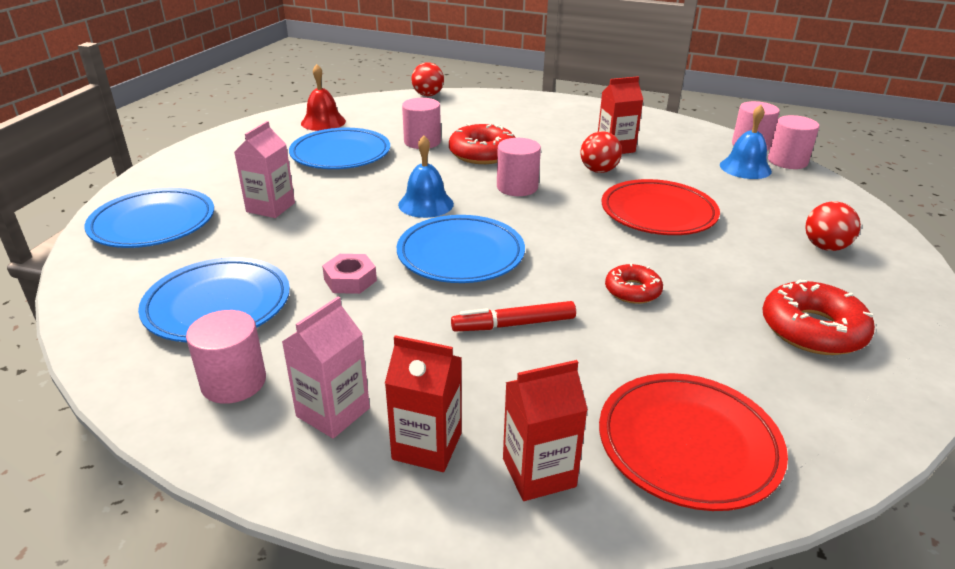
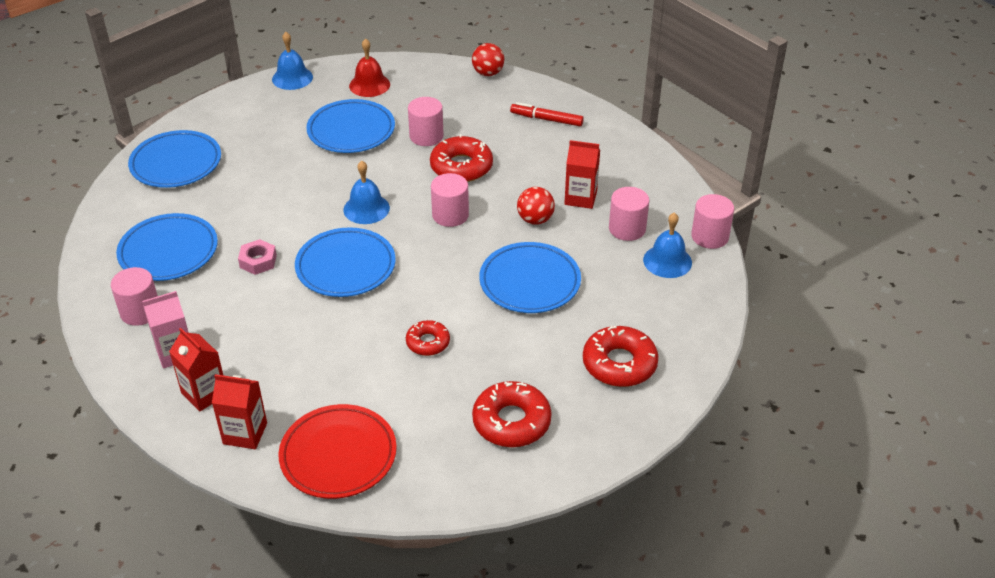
camera: 30 degrees right, 10 degrees up
(234, 133) = (292, 78): none -> blue bell
(270, 207) = (259, 174): pink carton -> none
(514, 324) = (324, 337): red marker -> red marker (546, 119)
(658, 213) = (530, 282): red plate -> blue plate
(787, 161) = (718, 267): pink cylinder -> pink cylinder (627, 229)
(825, 247) = (619, 364): red ball -> red donut

